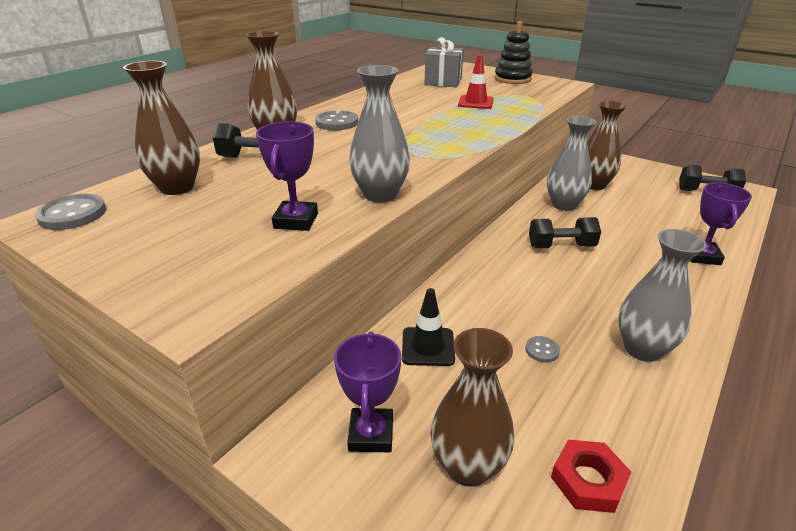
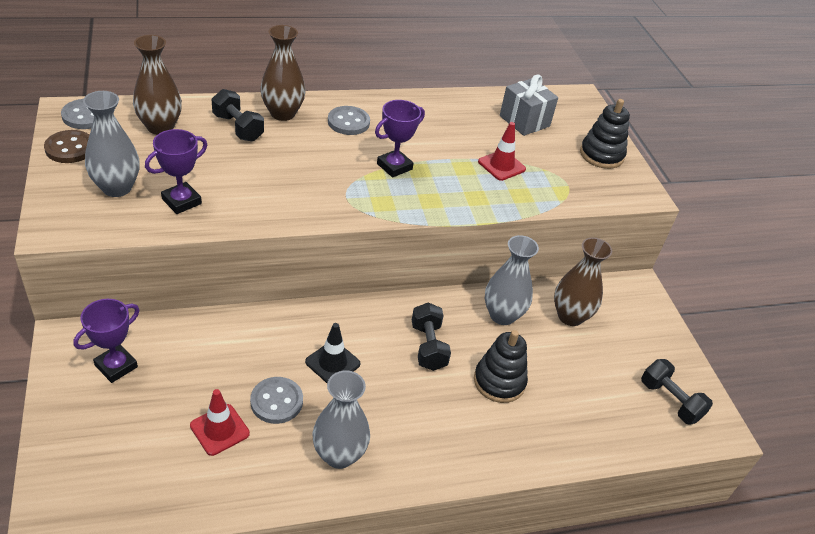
camera: 35 degrees right, 10 degrees up
(96, 243) = (70, 148): none -> brown button
(380, 195) = (260, 214): grey vase -> grey vase (117, 188)
(428, 347) = (217, 344): black traffic cone -> black traffic cone (332, 363)
(468, 466) = (134, 422): brown vase -> none
(542, 350) = (276, 401): grey button -> grey button, size x1.83
(543, 406) = (219, 429): none -> red traffic cone
(561, 246) = (428, 346): black dumbbell -> black dumbbell turned 45 degrees clockwise
(588, 480) = (176, 481): red nut -> none
(629, 237) = (499, 381): none -> black stacking toy
(702, 256) = (527, 441): purple trophy -> purple trophy (394, 166)

